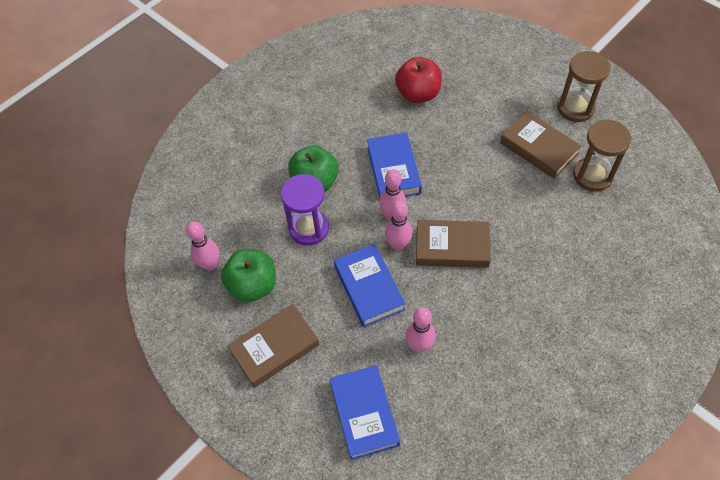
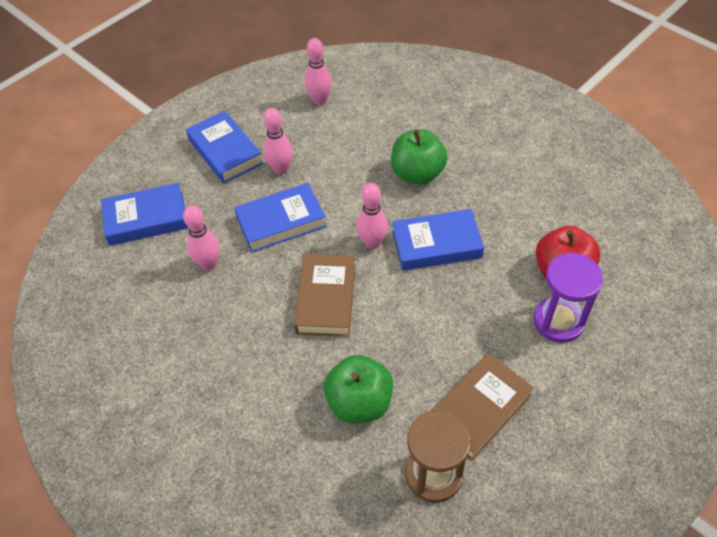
camera: 90 degrees right, 5 degrees down
(253, 285) = (293, 132): green apple -> green apple (359, 402)
(275, 348) = (225, 151): brown book -> blue book
(309, 228) = (357, 171): purple hourglass -> purple hourglass (558, 321)
(398, 244) = (333, 247): pink bowling pin -> pink bowling pin (281, 169)
(575, 108) = (560, 469): brown hourglass -> none

